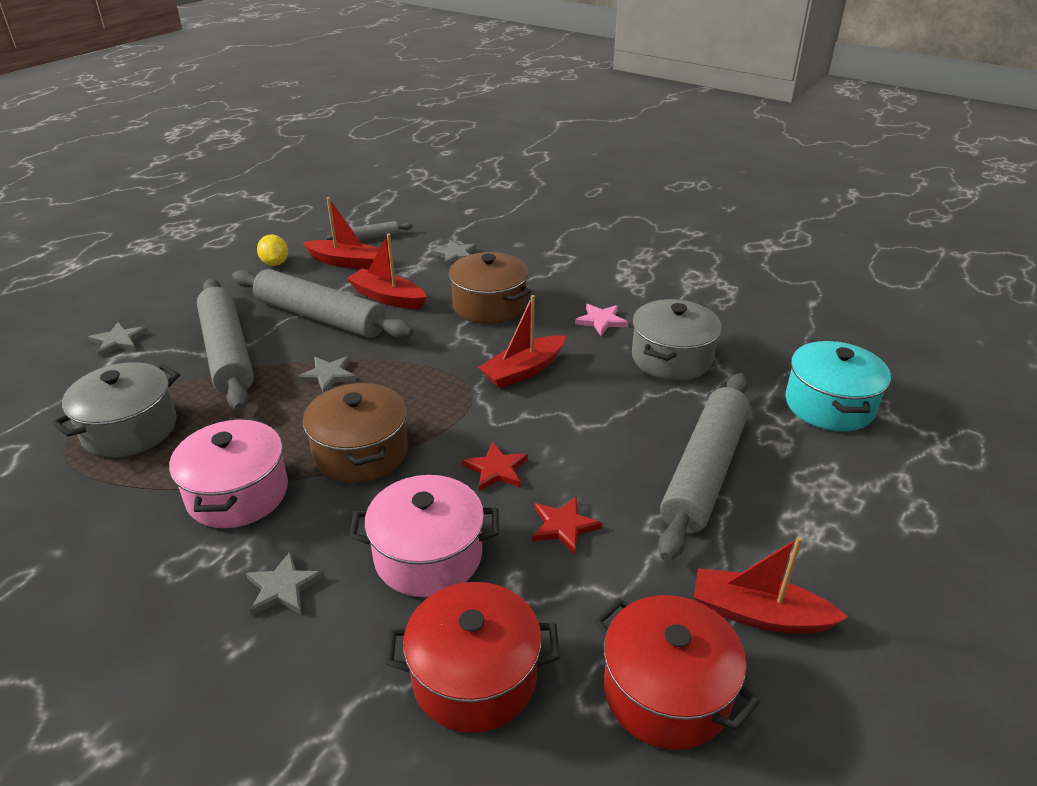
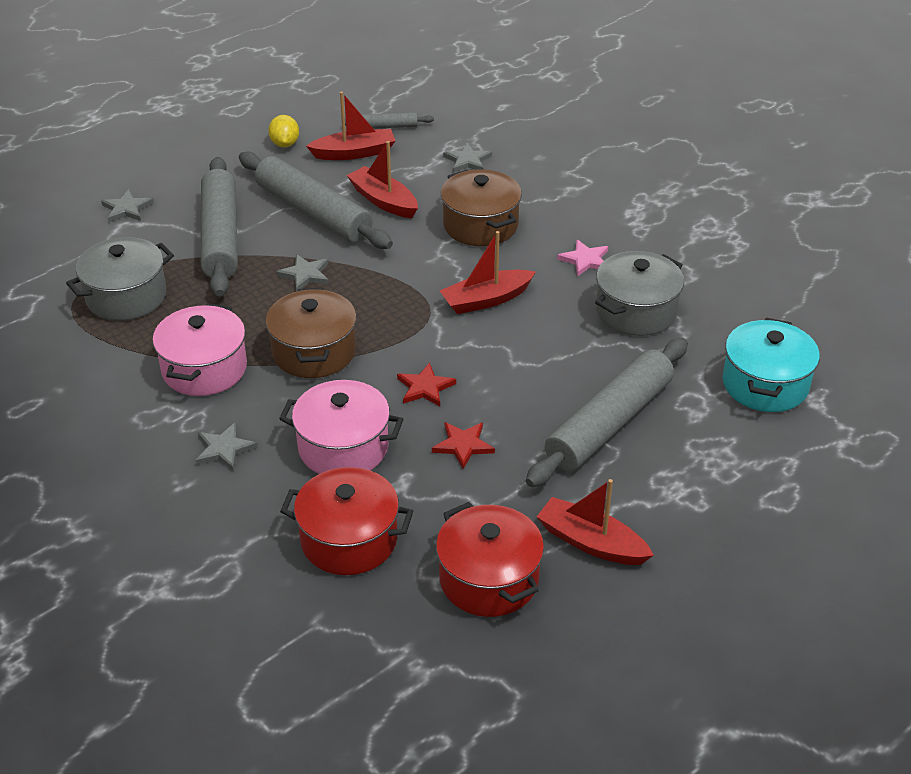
camera: 15 degrees right, 5 degrees up
(346, 262) = (354, 153): red boat -> red boat turned 45 degrees counterclockwise

